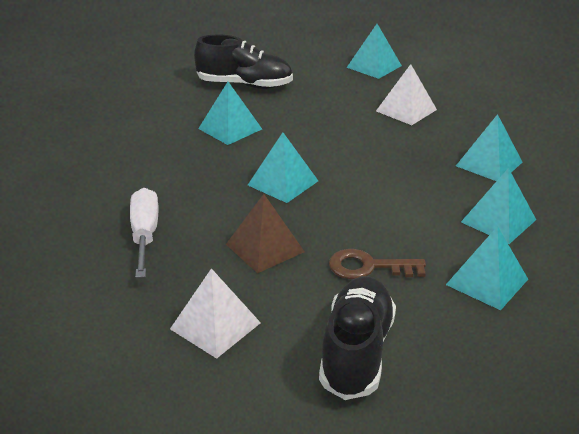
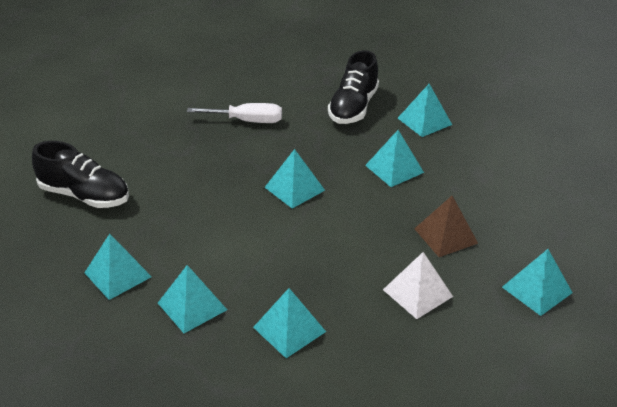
camera: 100 degrees right, 5 degrees up
(137, 116) = (424, 121): none -> turquoise pyramid
(215, 326) = (140, 143): white pyramid -> none
(245, 85) = (486, 185): black shoe -> black shoe (353, 107)
(265, 248) = (210, 170): brown pyramid -> brown pyramid (445, 236)
(368, 267) = (165, 216): brown key -> none

